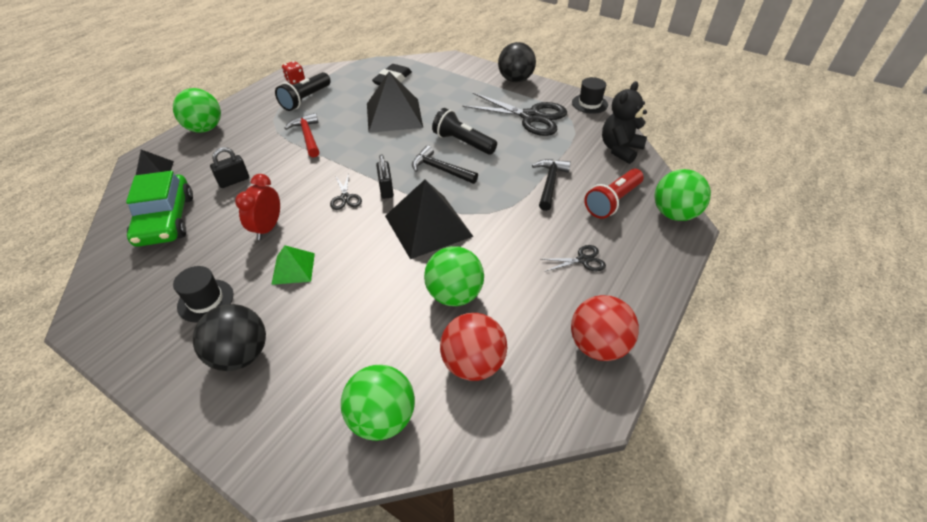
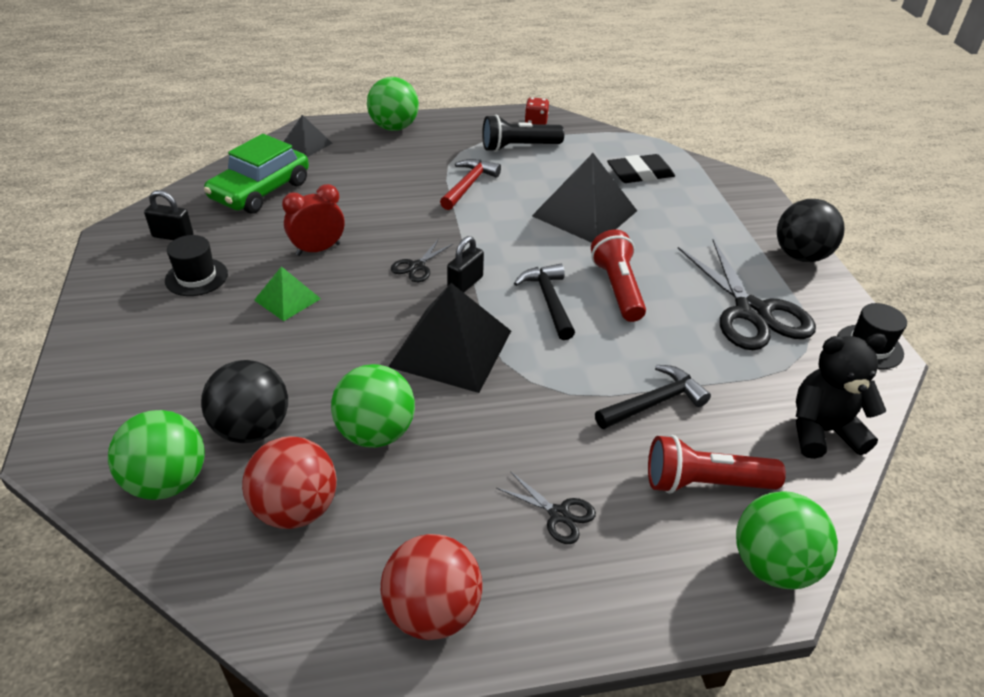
camera: 45 degrees right, 5 degrees down
(234, 181) = (351, 189): black padlock -> black padlock (173, 236)
(241, 354) = (158, 340): black ball -> black ball (252, 429)
(462, 142) = (617, 288): black flashlight -> red flashlight

